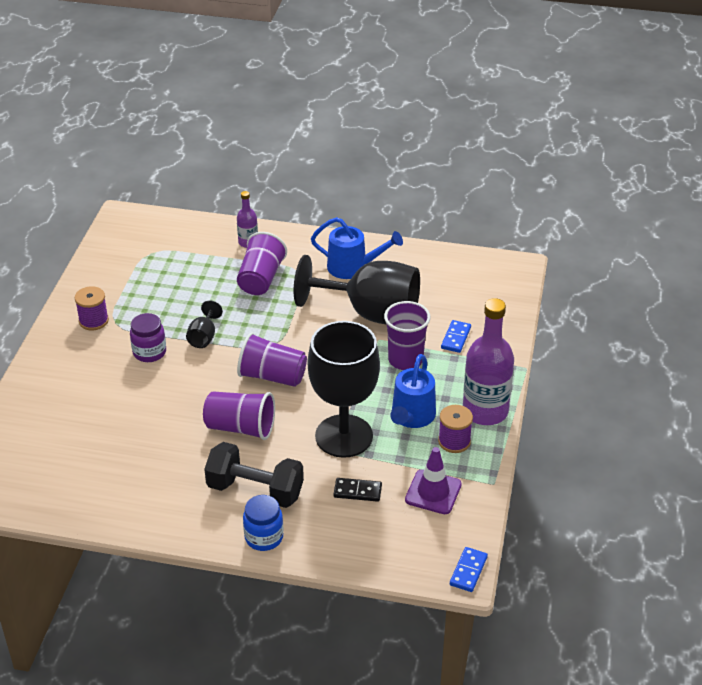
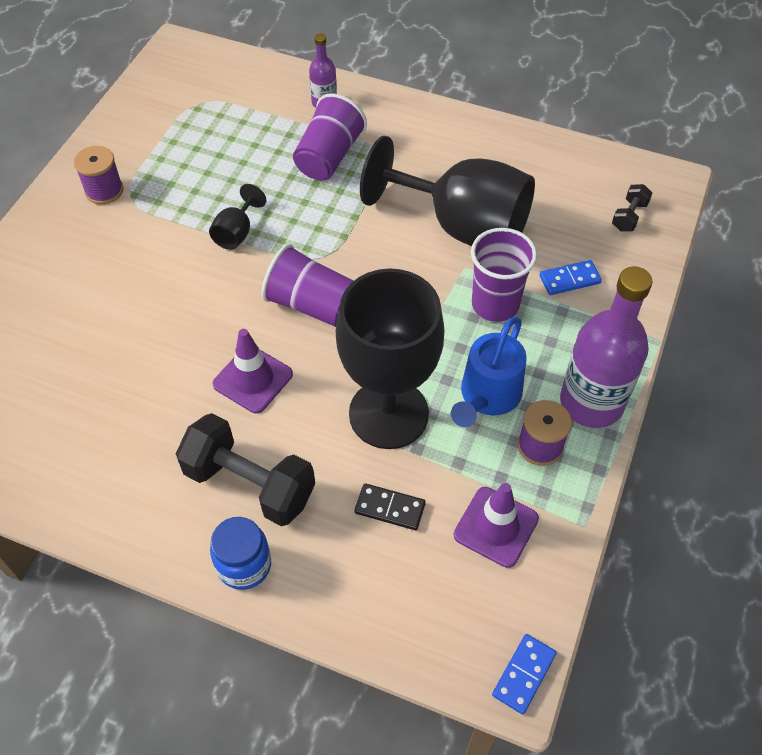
camera: 10 degrees right, 15 degrees up
(149, 352) = (162, 246): purple jar -> none
(240, 428) = (253, 379): purple cup -> purple traffic cone
(353, 267) = (452, 155): blue watering can -> none
(455, 338) = (569, 279): blue domino -> blue domino turned 45 degrees clockwise
(491, 293) = (629, 216): none -> black dumbbell

